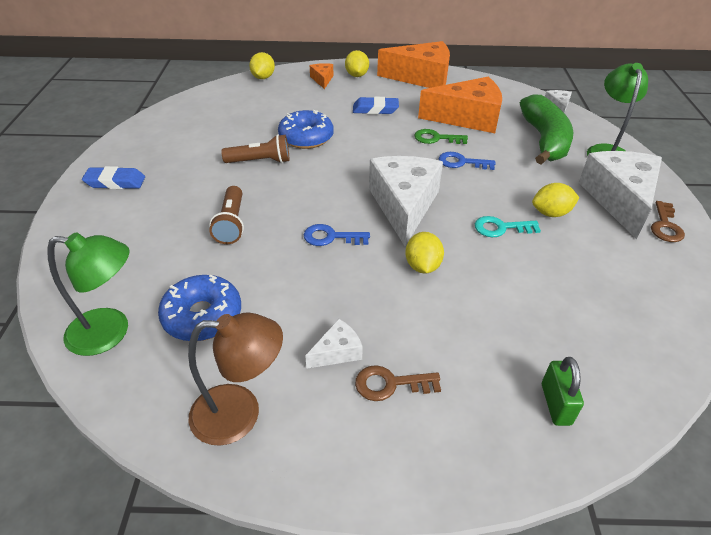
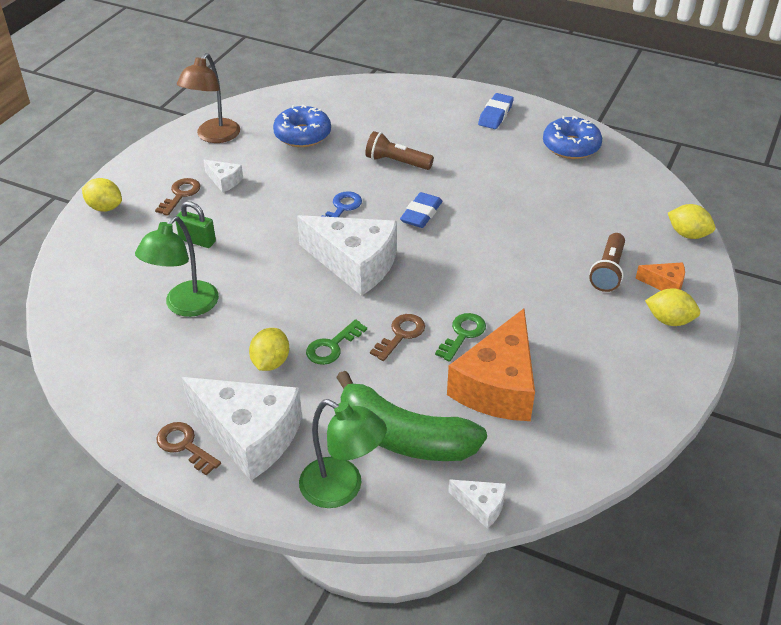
camera: 115 degrees right, 0 degrees up
(110, 332) = (317, 101): green lamp -> green lamp (185, 306)
(260, 161) = (485, 195): brown flashlight -> brown flashlight (608, 271)
(306, 137) = (517, 234): blue donut -> blue donut (571, 146)
(337, 352) = (224, 181): white cheese -> white cheese turned 45 degrees counterclockwise
(375, 109) = (559, 306): blue eraser -> blue eraser (421, 214)
(421, 77) = (640, 387): orange cheese -> none
(422, 266) = (269, 246): yellow lemon -> yellow lemon (105, 207)
(461, 162) = (401, 335): blue key -> brown key
(501, 228) = (277, 314): turquoise key -> none
(504, 189) = (332, 346): none -> green key
(555, 404) = (100, 258): green padlock -> green padlock (197, 240)

